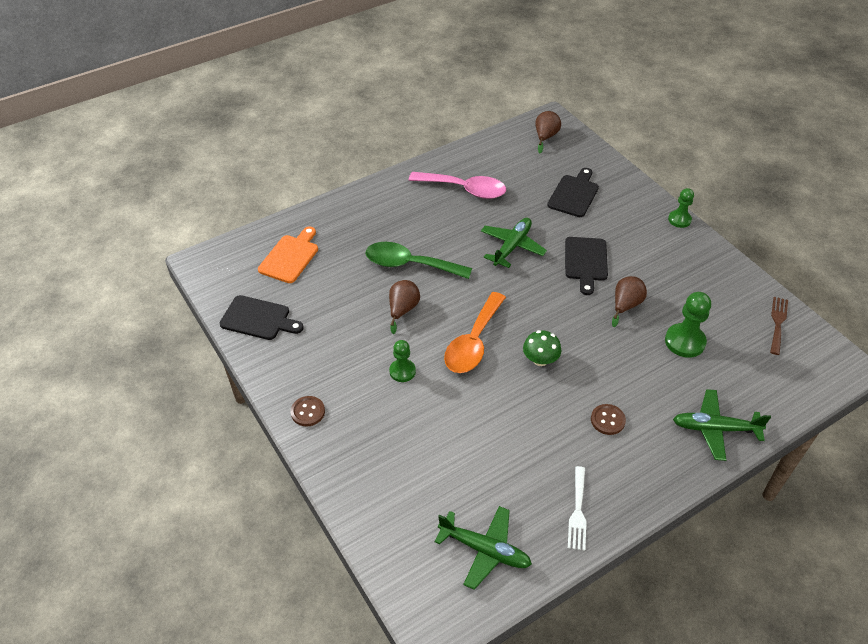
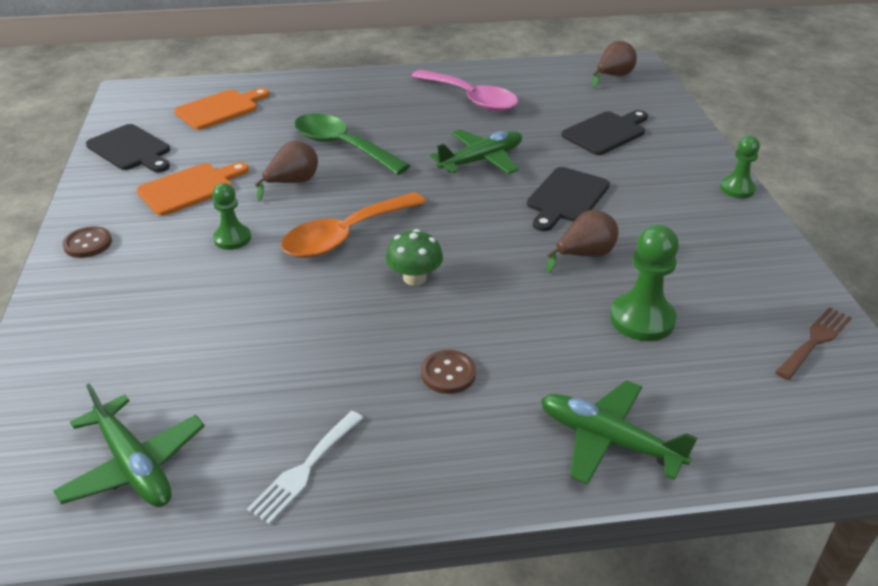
camera: 25 degrees right, 10 degrees down
(335, 339) = (190, 188): none -> orange cutting board

